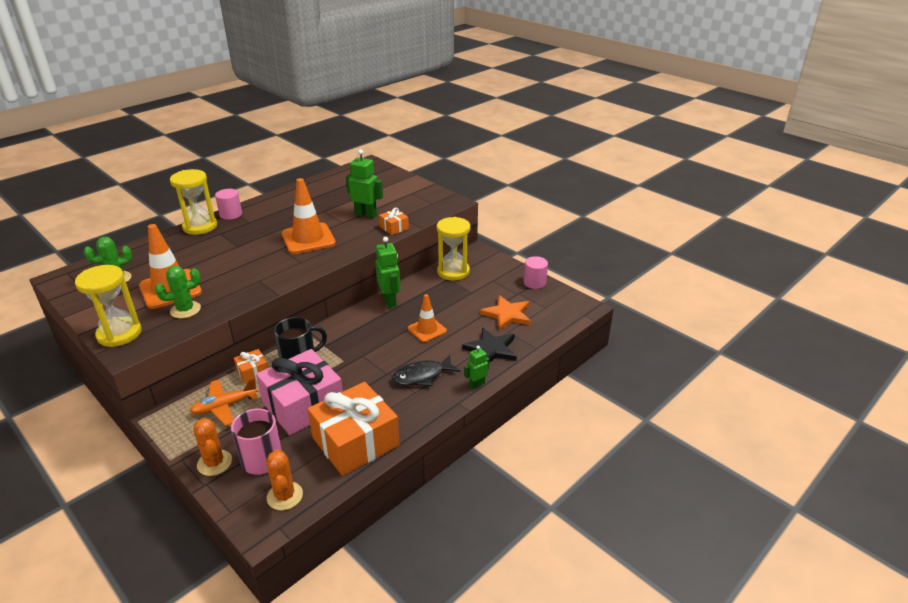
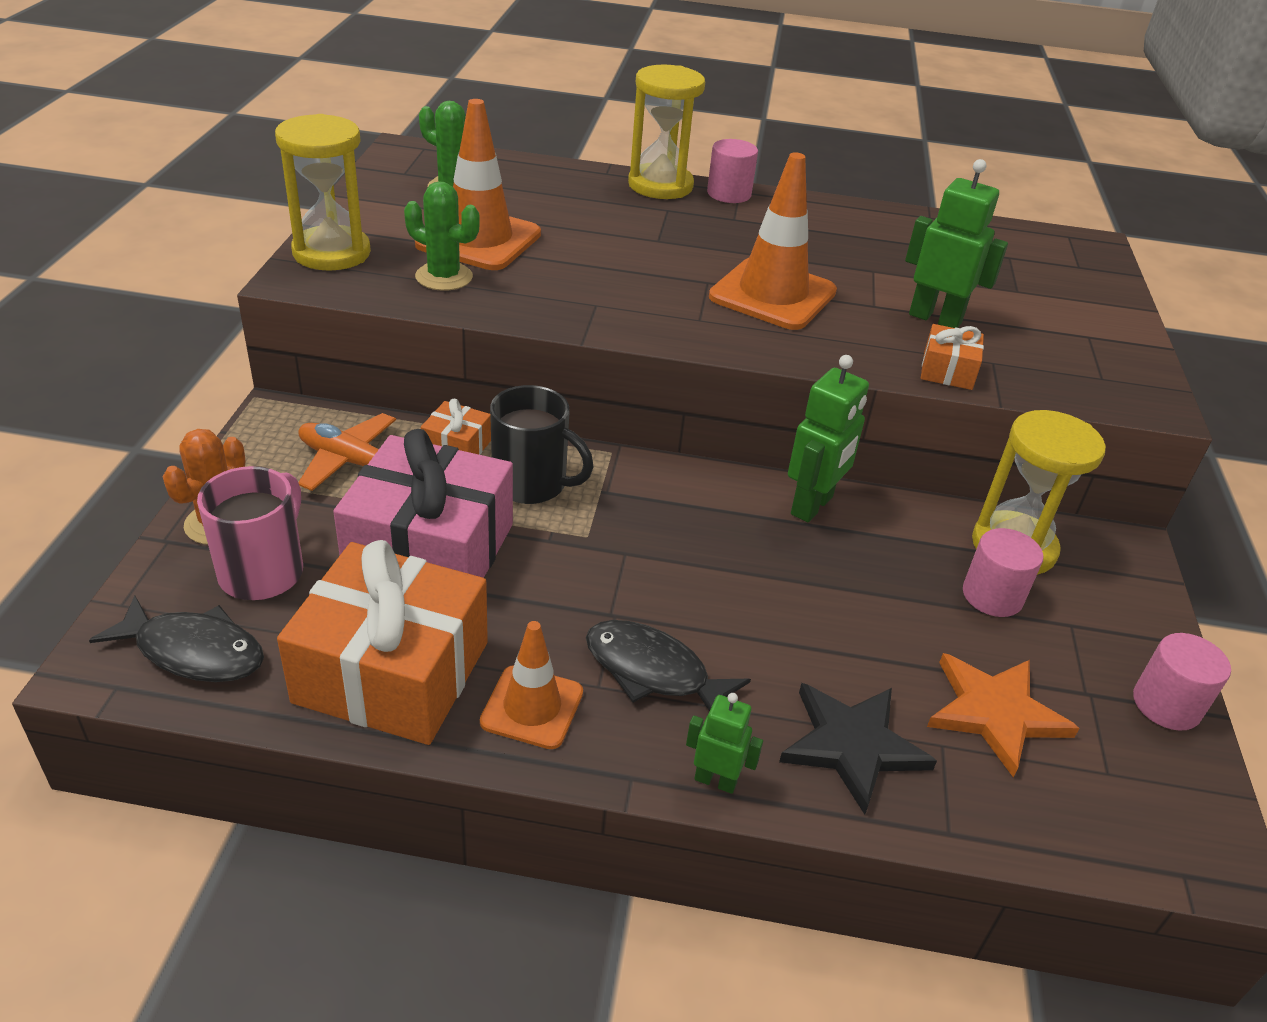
camera: 50 degrees right, 5 degrees up
(285, 496) = (194, 651): orange cactus -> black fish
(366, 214) = (935, 318): green robot -> green robot turned 45 degrees counterclockwise
(427, 330) = (793, 604): orange traffic cone -> orange traffic cone (532, 707)
(467, 288) = (992, 596): none -> pink cylinder

